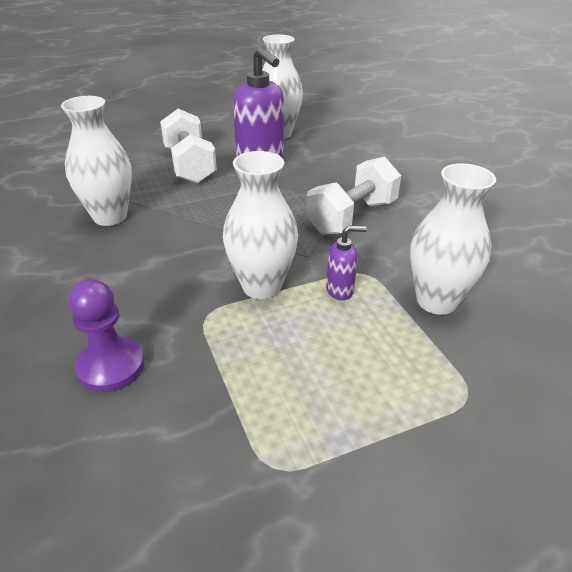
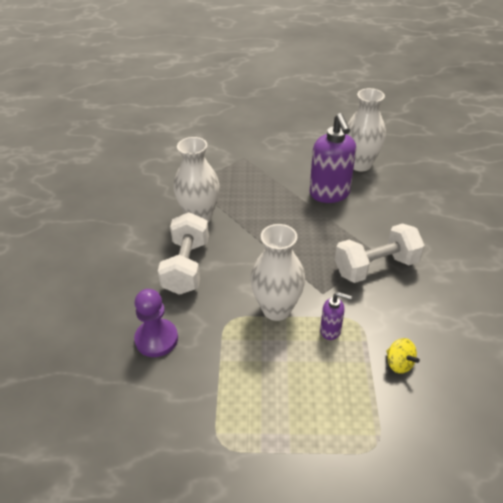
camera: 25 degrees right, 5 degrees up
(190, 165) = (274, 182): white dumbbell -> white dumbbell (186, 267)
(436, 301) = (399, 363): white vase -> yellow spinning top

